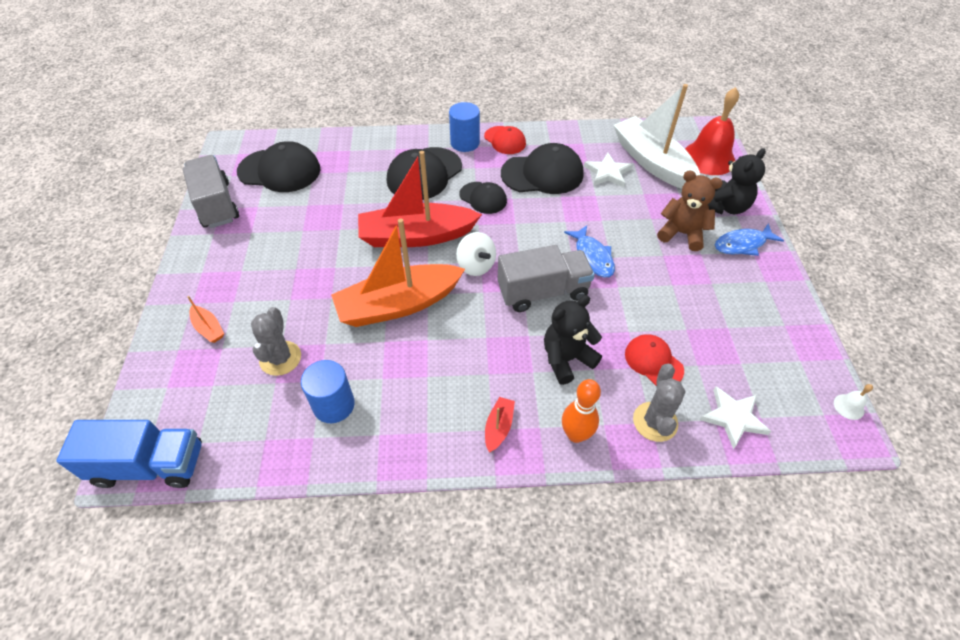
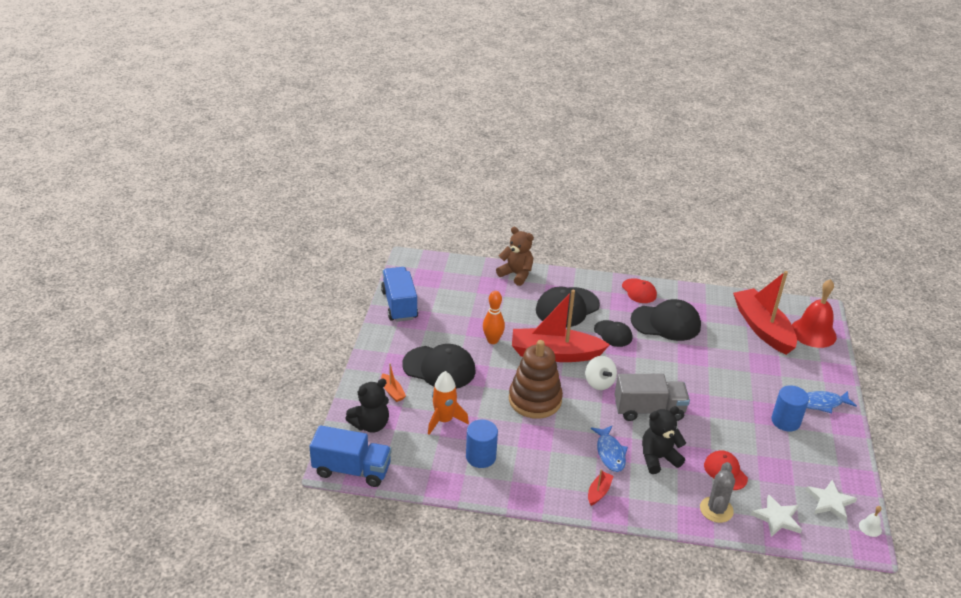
camera: 10 degrees right, 15 degrees down
(216, 205) = (399, 305): grey truck -> blue truck
(279, 170) = (450, 286): black cap -> black cap (439, 368)
(280, 358) = (444, 420): grey cactus -> orange rocket
(398, 305) = (535, 400): orange boat -> brown stacking toy
(465, 143) = (604, 288): blue cylinder -> blue cylinder (785, 421)
(576, 434) = (655, 507): orange bowling pin -> orange bowling pin (492, 340)
(592, 256) = (694, 392): blue fish -> blue fish (610, 453)
(607, 172) = (722, 330): white star -> white star (830, 502)
(652, 162) = (762, 328): white boat -> red boat
(682, 234) = (773, 387): brown teddy bear -> brown teddy bear (516, 274)
(725, 207) = (816, 373): black teddy bear -> black teddy bear (370, 425)

